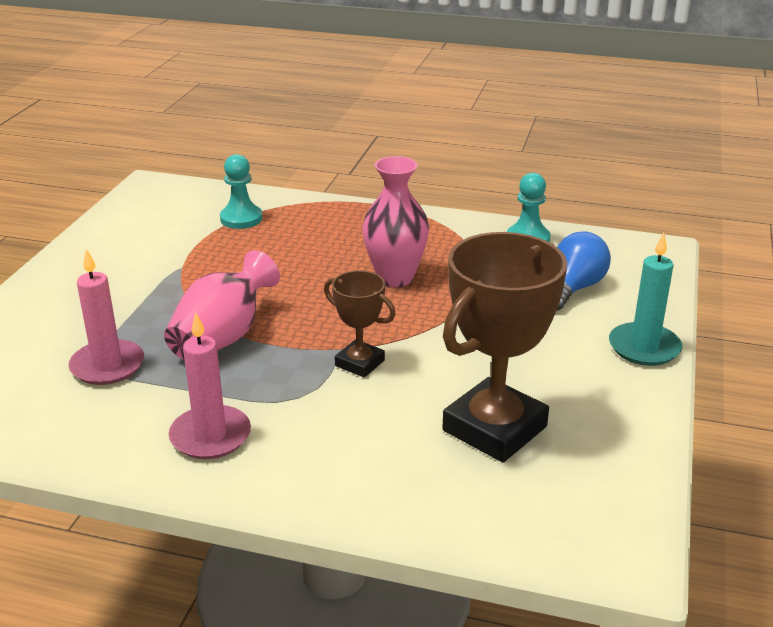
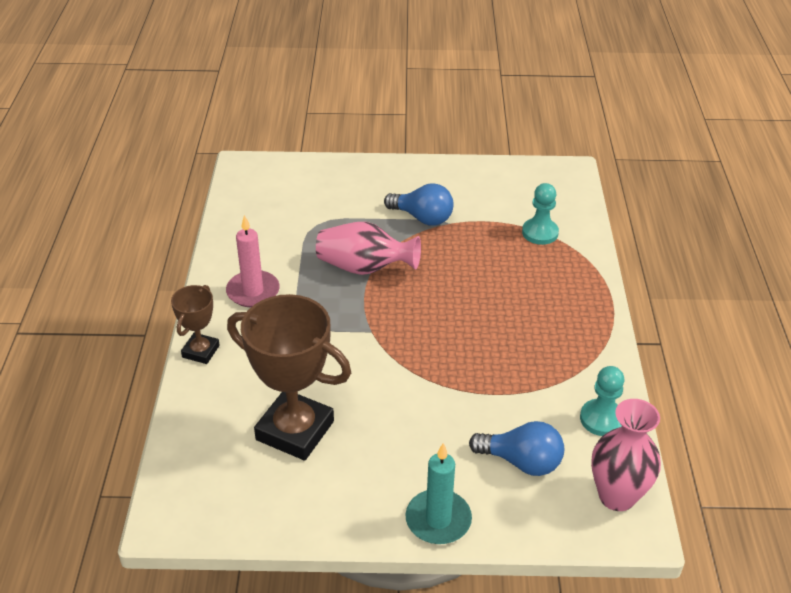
camera: 75 degrees right, 10 degrees up
(107, 366) = (314, 227): pink candle -> none
(157, 283) = (422, 218): none -> blue light bulb
(360, 363) = (355, 343): brown trophy -> brown trophy (201, 351)
(395, 277) = (487, 340): pink vase -> pink vase (617, 496)

